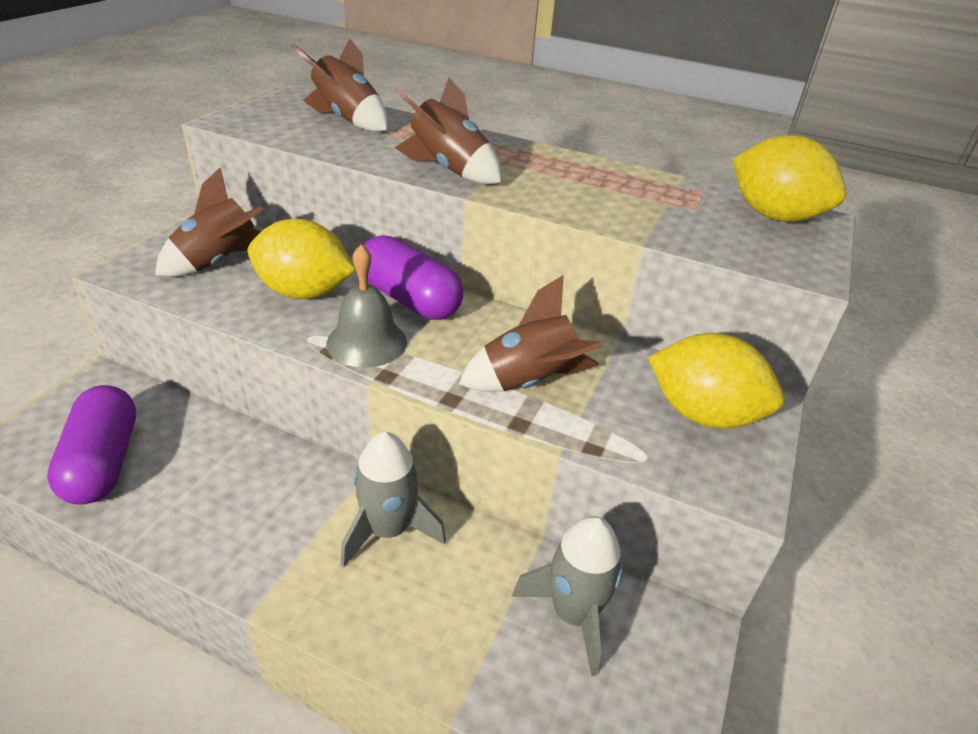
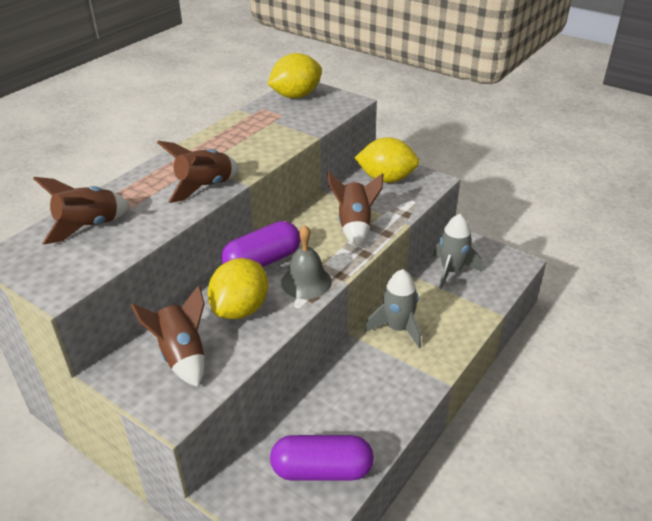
camera: 75 degrees left, 0 degrees up
(703, 414) = (386, 179): yellow lemon -> yellow lemon turned 60 degrees clockwise

